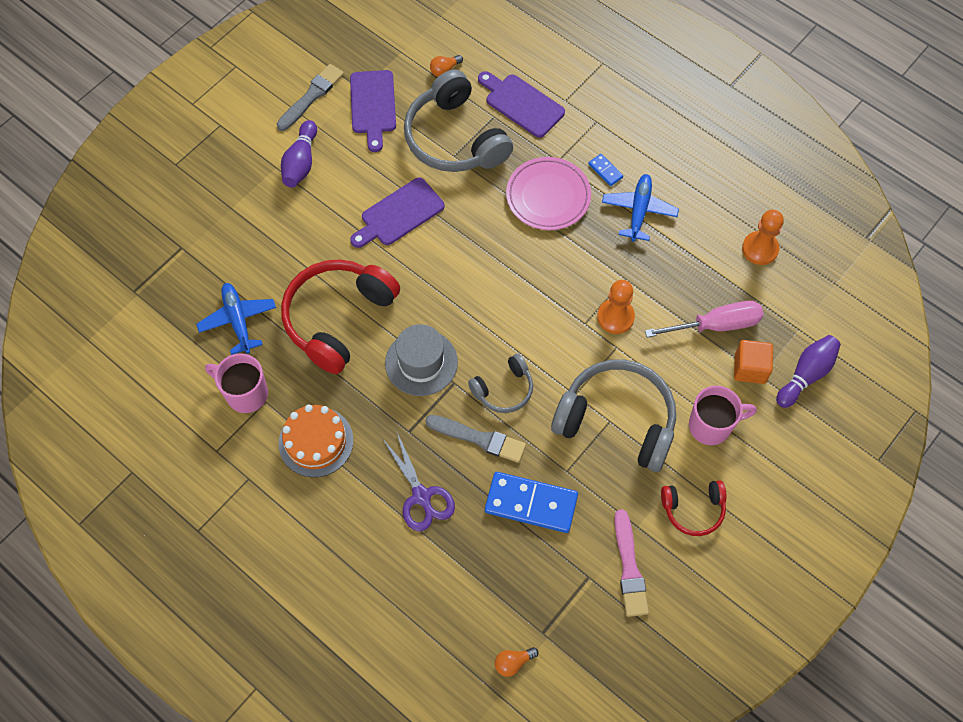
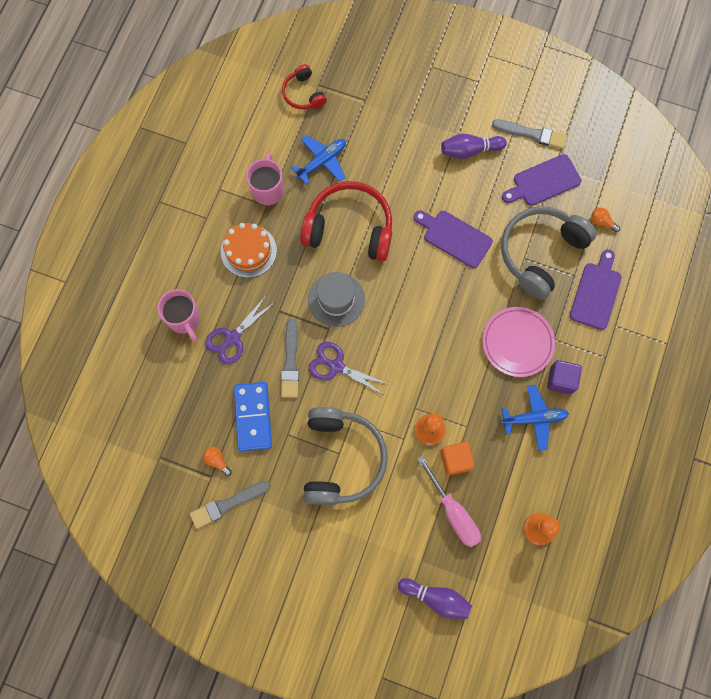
camera: 70 degrees right, 10 degrees up
(504, 389) = (336, 366): grey headphones -> purple scissors
(513, 662) = (132, 444): orange light bulb -> orange light bulb (217, 461)
(605, 171) = (561, 380): blue domino -> purple cube
(629, 567) = (227, 504): pink brush -> grey brush
(693, 509) = (289, 539): red headphones -> red headphones (303, 94)
(711, 426) = (363, 533): pink mug -> pink mug (184, 319)
(750, 368) = (424, 550): orange cube -> orange cube (455, 460)

